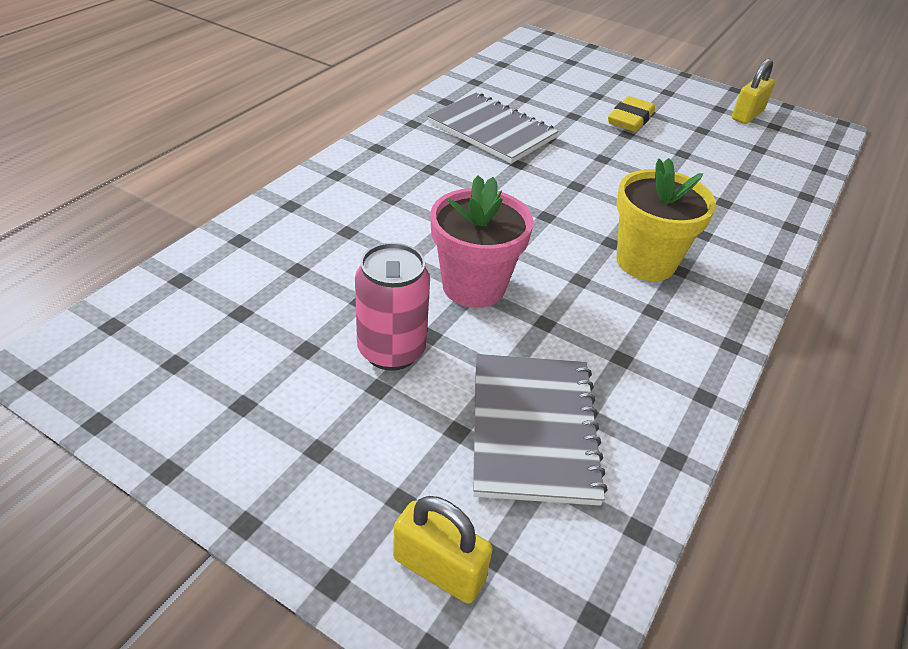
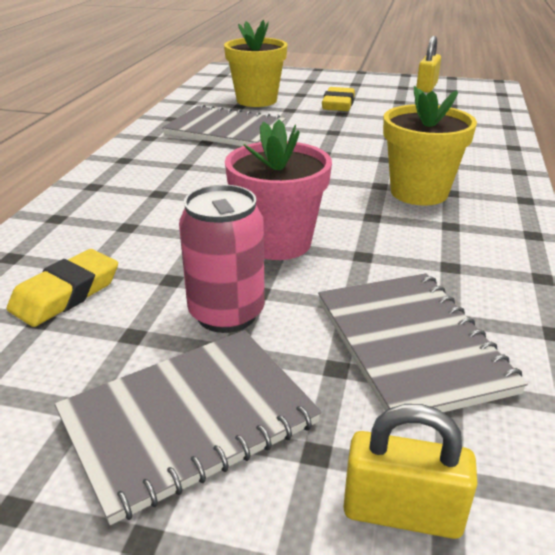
camera: 15 degrees left, 10 degrees down
(269, 292) = (66, 294): none -> yellow eraser
(317, 440) = (188, 420): none -> grey notebook
(544, 94) = (256, 100): none -> yellow flower pot

